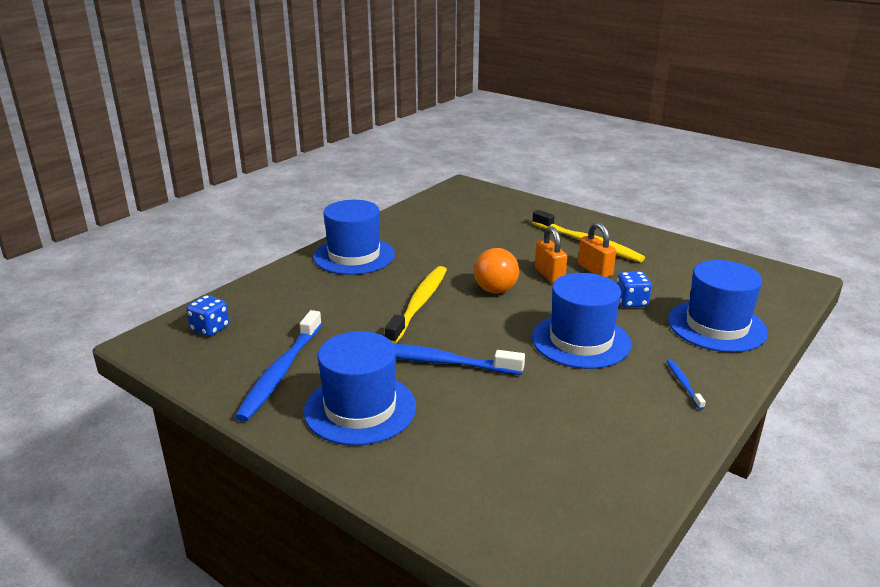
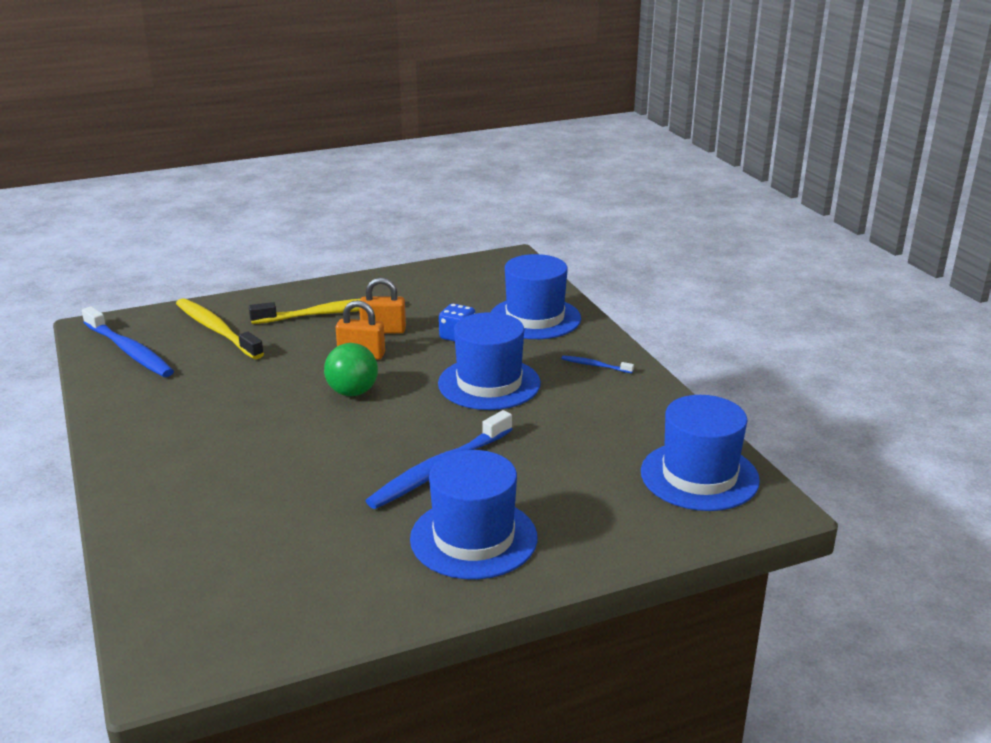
camera: 60 degrees left, 0 degrees up
(210, 329) = (194, 606): blue dice -> none
(281, 372) = (354, 573): blue toothbrush -> blue toothbrush (129, 350)
(354, 256) = (157, 452): blue hat -> blue hat (699, 476)
(419, 304) = (323, 444): yellow toothbrush -> yellow toothbrush (217, 330)
(495, 290) = (352, 392): orange ball -> green ball

